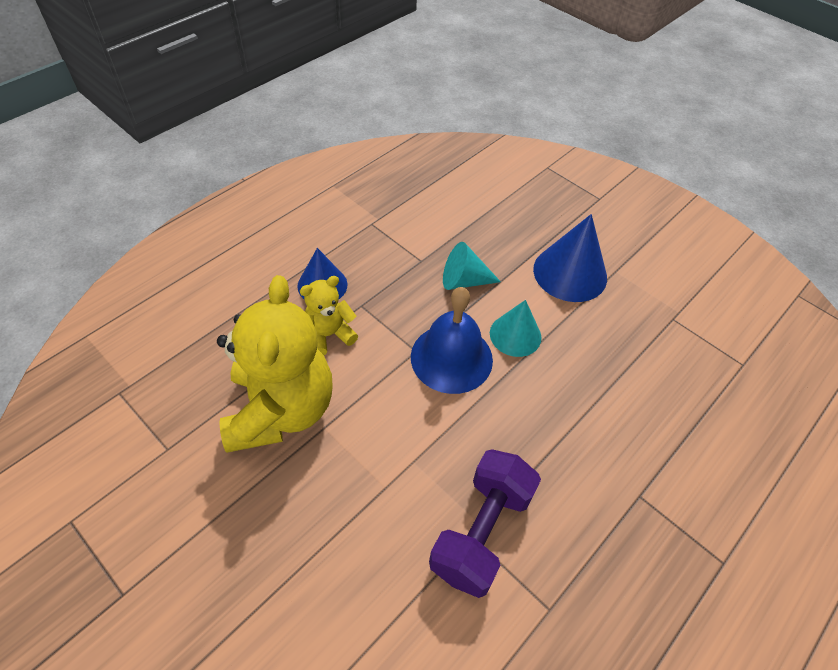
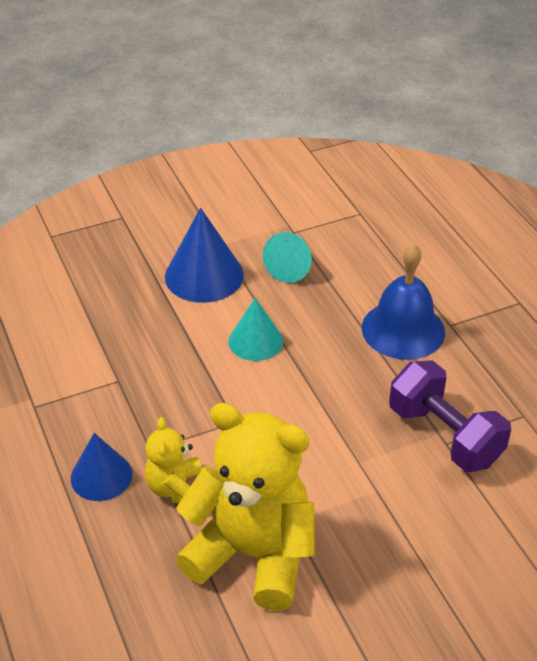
camera: 65 degrees left, 10 degrees down
(451, 358) = (258, 396): blue bell -> blue bell (403, 329)
(464, 281) = (167, 355): turquoise cone -> turquoise cone (291, 268)

